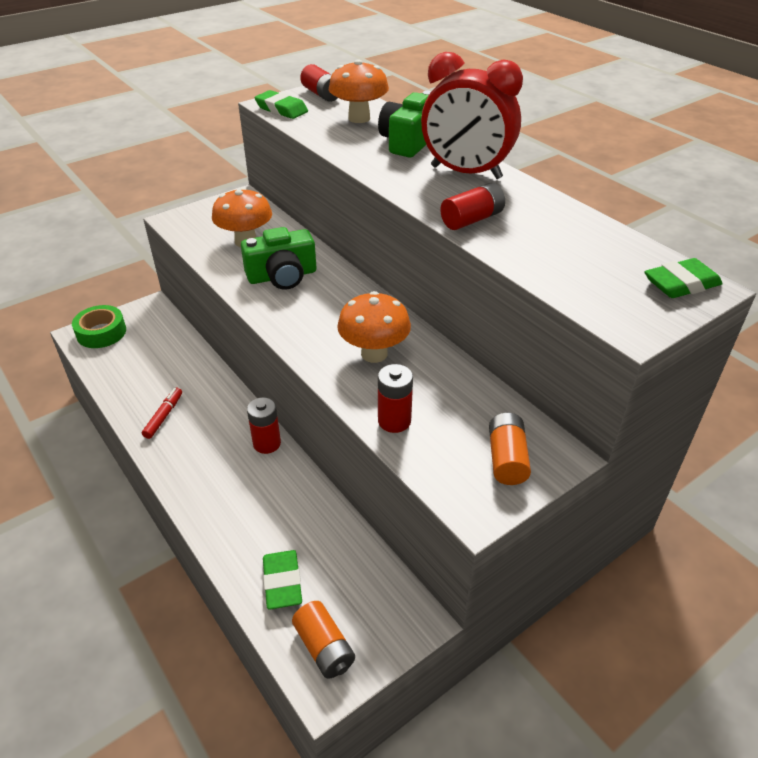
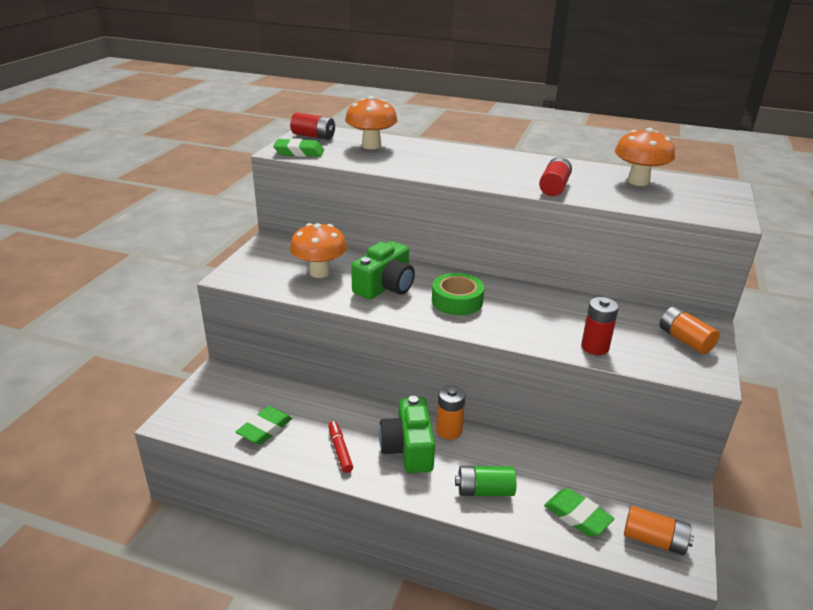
camera: 35 degrees left, 10 degrees down
(101, 332) = (193, 411): green tape -> green tape (457, 301)
(232, 513) = (484, 491): none -> green battery
(267, 443) = (449, 431): red battery -> orange battery
(374, 354) = (524, 312): orange mushroom -> orange mushroom (638, 181)
(409, 142) = (433, 152): green camera -> green camera (408, 448)
(466, 172) = (503, 162): red clock -> none
(681, 284) = (715, 189): green eraser -> green eraser (265, 429)

